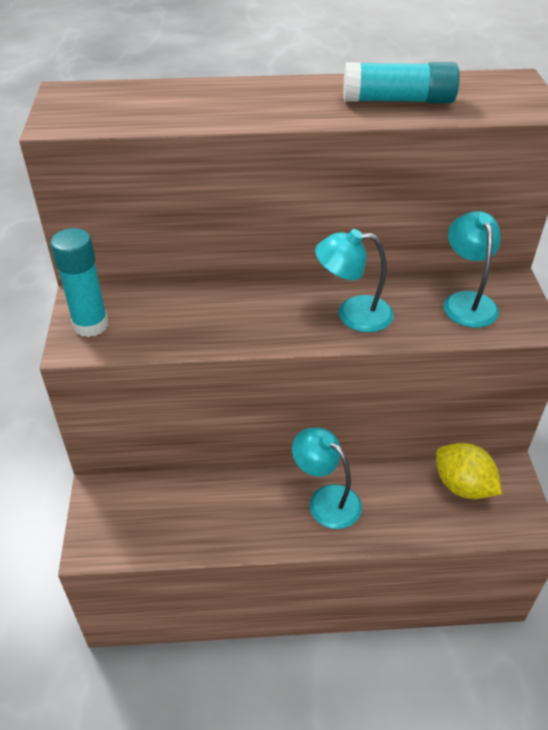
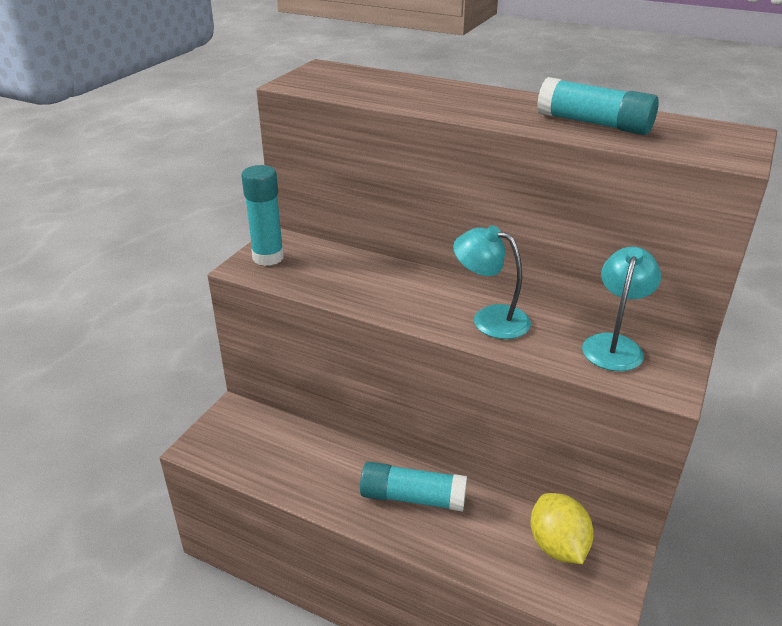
camera: 30 degrees right, 10 degrees down
(326, 500) = (412, 497): turquoise lamp -> turquoise glue stick

